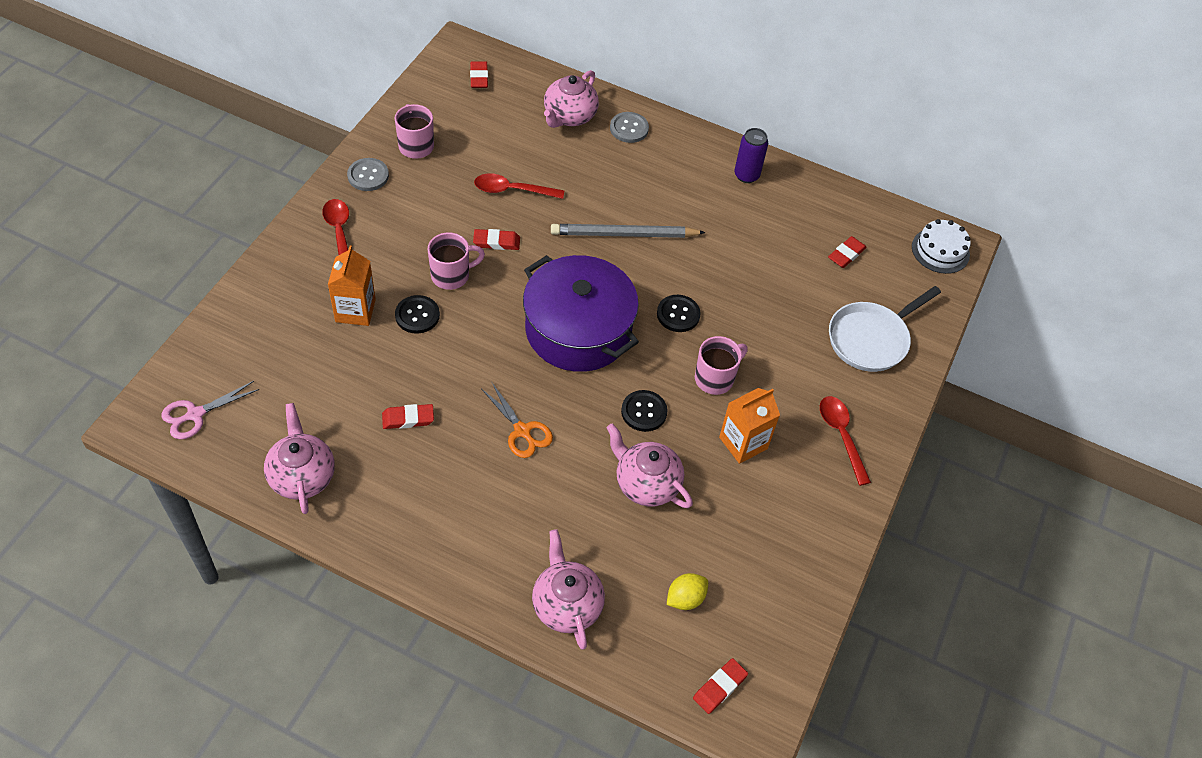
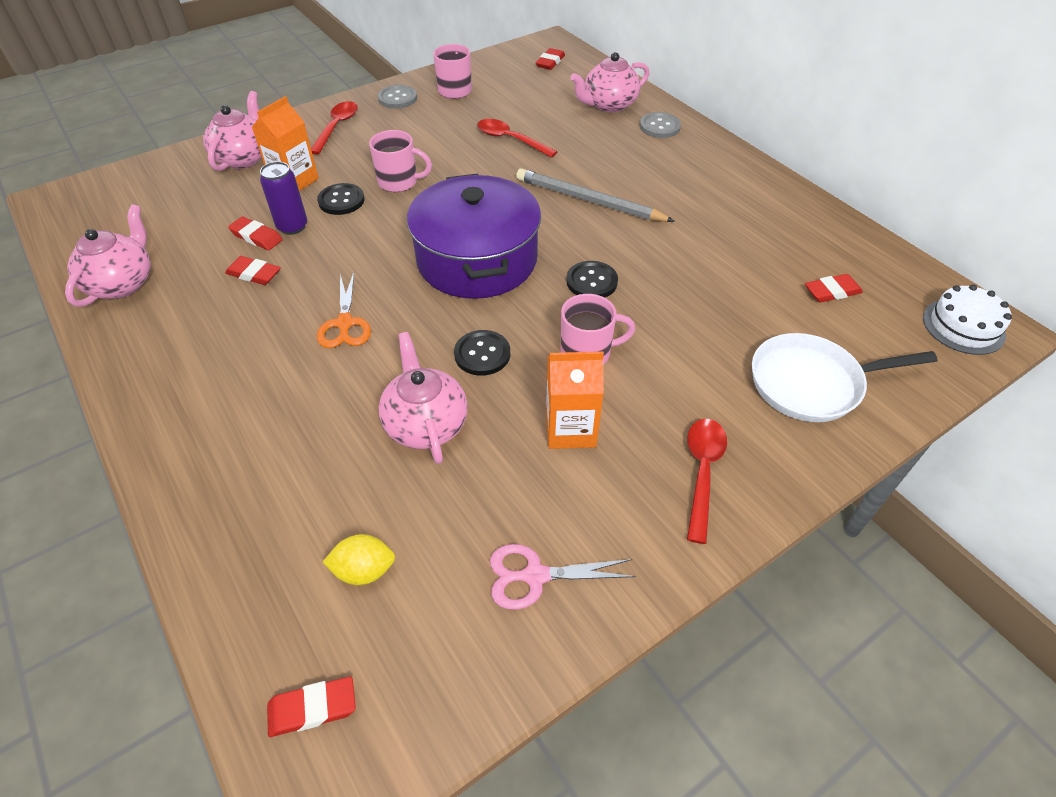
camera: 35 degrees right, 5 degrees down
(195, 414) = (97, 209): pink scissors -> pink scissors (535, 576)
(496, 242) = (462, 171): red eraser -> red eraser (256, 237)
(566, 604) = (231, 509): pink teapot -> pink teapot (243, 158)
(746, 175) = (757, 192): purple can -> purple can (292, 226)

